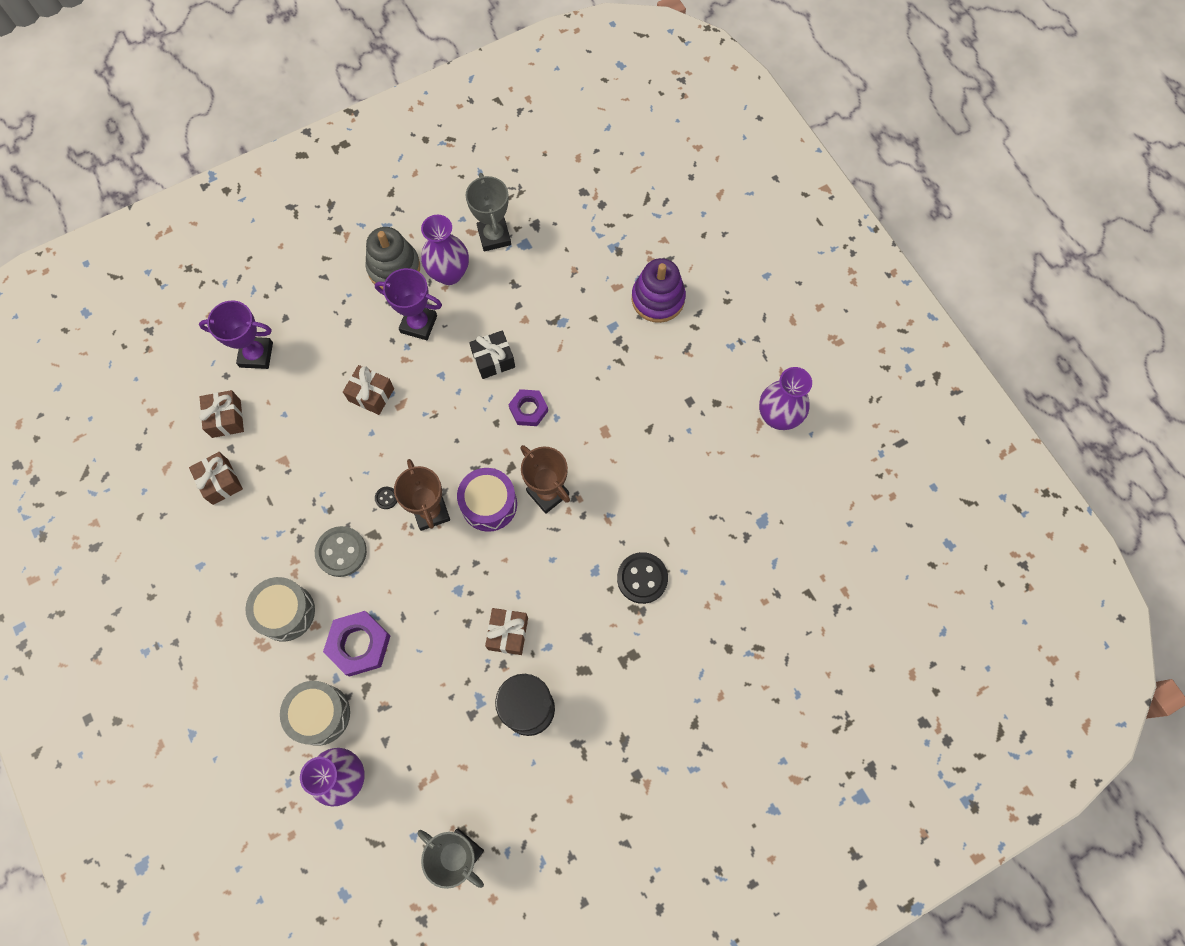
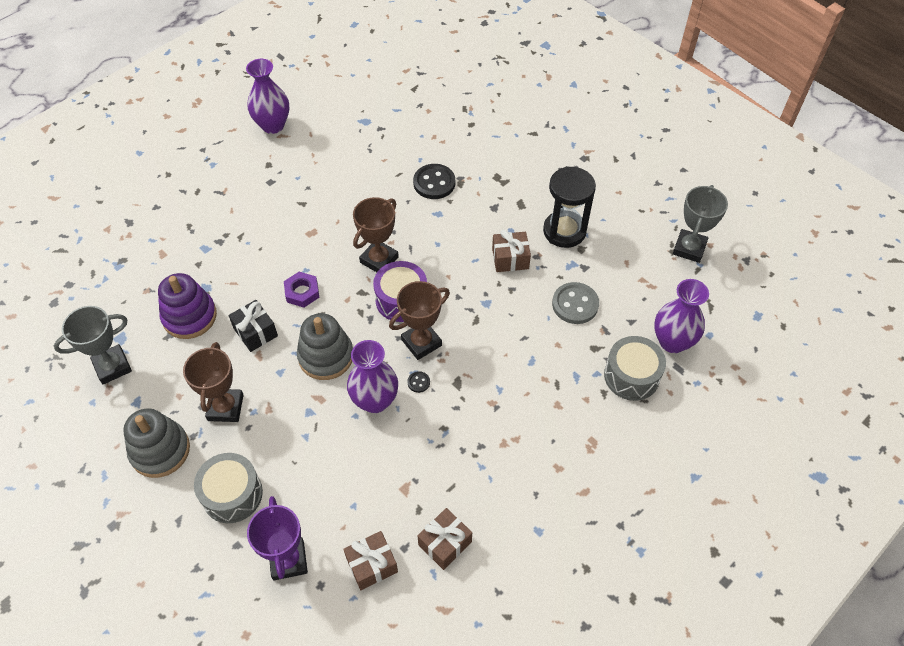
camera: 105 degrees left, 15 degrees down
(285, 612) = (555, 434): grey drum -> grey drum (232, 494)
(341, 552) = (482, 404): grey button -> grey button (575, 304)
(359, 644) = (561, 364): purple nut -> none
(371, 394) = (313, 428): brown gift -> none
(418, 324) = (225, 407): purple trophy -> brown trophy
(444, 418) = (326, 356): none -> grey stacking toy
(449, 273) = (162, 396): purple vase -> purple vase (375, 401)
(658, 299) = (171, 221): purple stacking toy -> purple stacking toy (189, 316)

